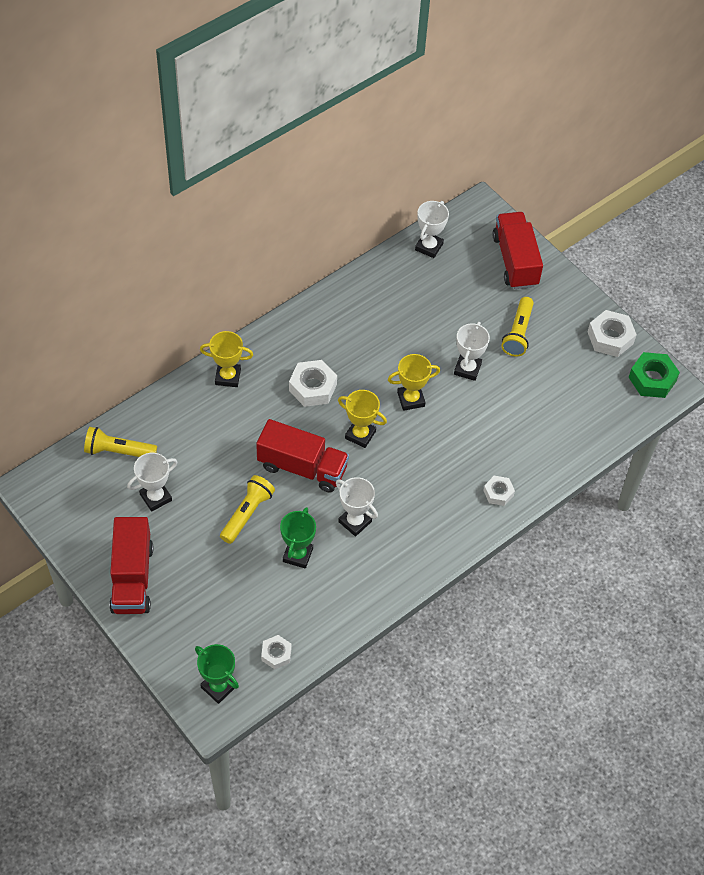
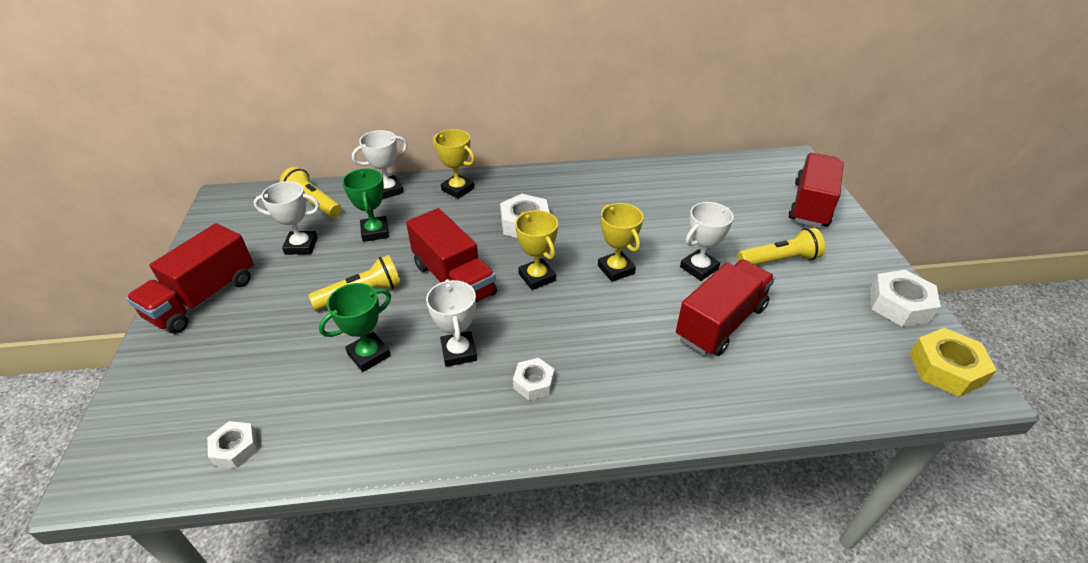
camera: 35 degrees right, 15 degrees down
(218, 687) = (139, 449): green trophy -> green trophy (375, 232)
(411, 399) = (616, 269): yellow trophy -> yellow trophy turned 45 degrees clockwise
(429, 247) = (723, 169): white trophy -> white trophy (388, 190)
(498, 493) = (654, 402): white nut -> white nut (533, 383)
(506, 411) = (721, 322): none -> red truck
(518, 333) = (779, 260): yellow flashlight -> yellow flashlight turned 150 degrees counterclockwise
(652, 379) = (946, 368): green nut -> yellow nut

